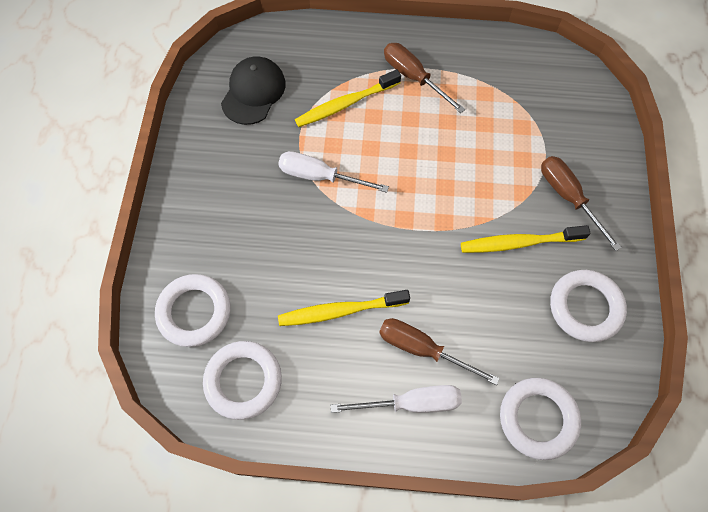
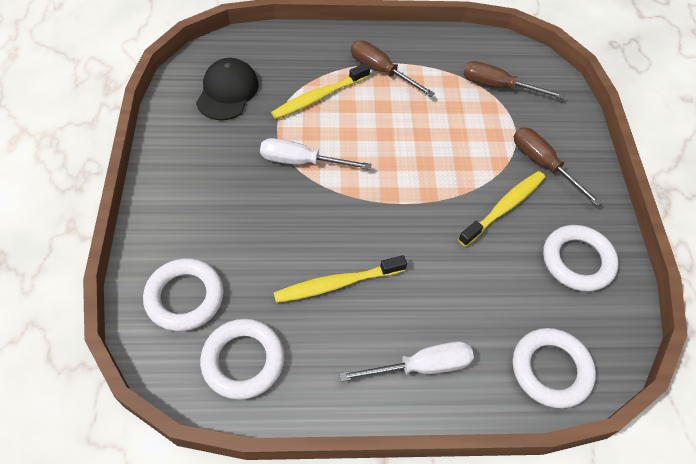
camera: 10 degrees left, 10 degrees down
(422, 349) = (425, 313): brown screwdriver -> brown screwdriver (498, 86)
(519, 243) = (504, 207): yellow toothbrush -> yellow toothbrush turned 150 degrees clockwise

